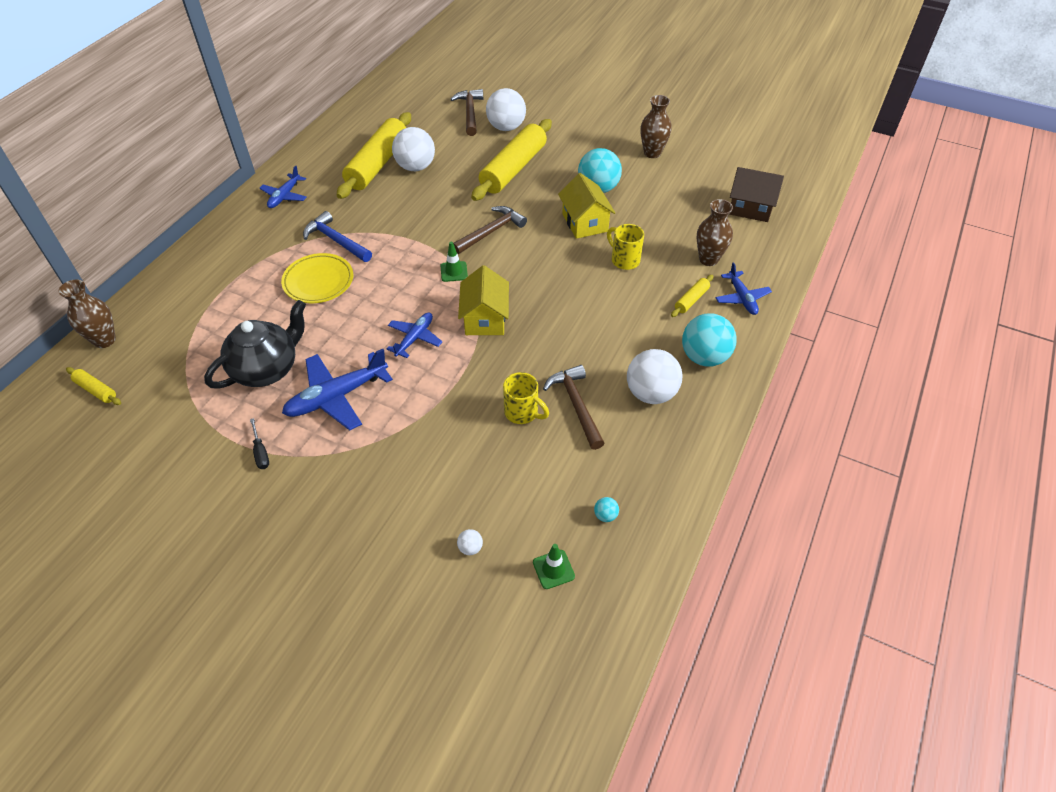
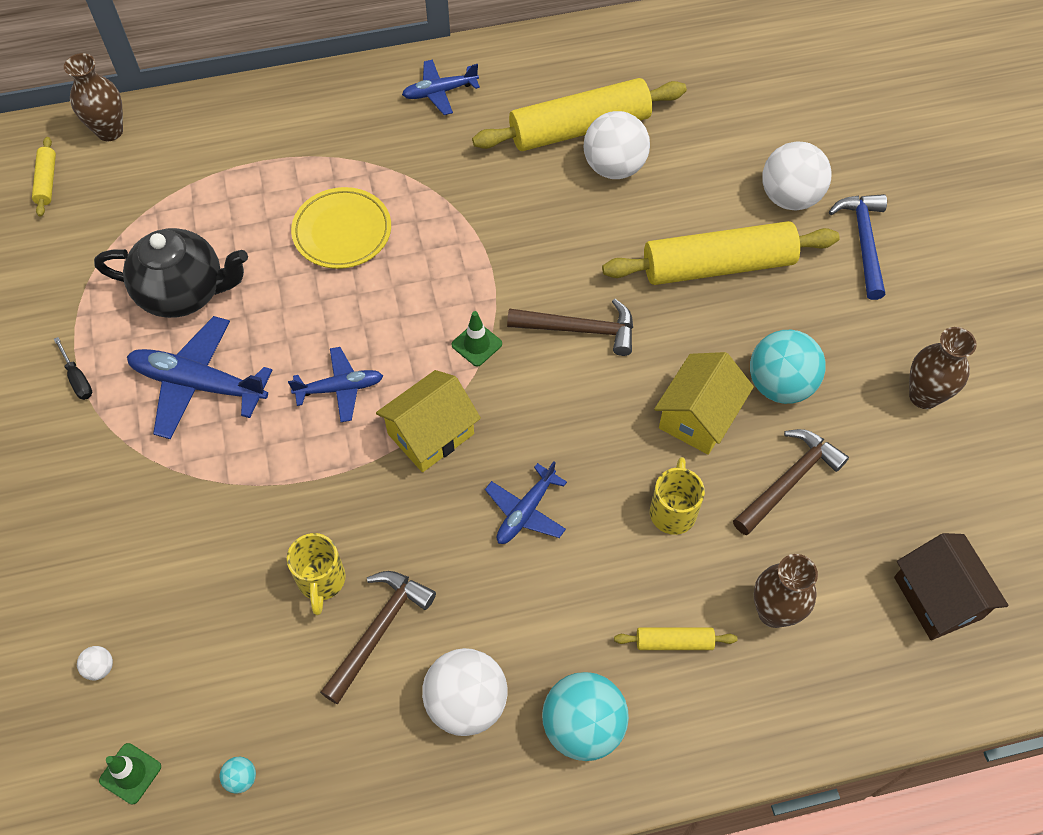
camera: 50 degrees right, 10 degrees up
(261, 452) = (77, 379): black screwdriver -> black screwdriver turned 60 degrees counterclockwise
(336, 240) = (417, 195): blue hammer -> blue hammer (863, 242)
(470, 113) = (774, 139): brown hammer -> brown hammer (789, 480)
(742, 298) = (737, 704): blue plane -> blue plane (525, 512)

